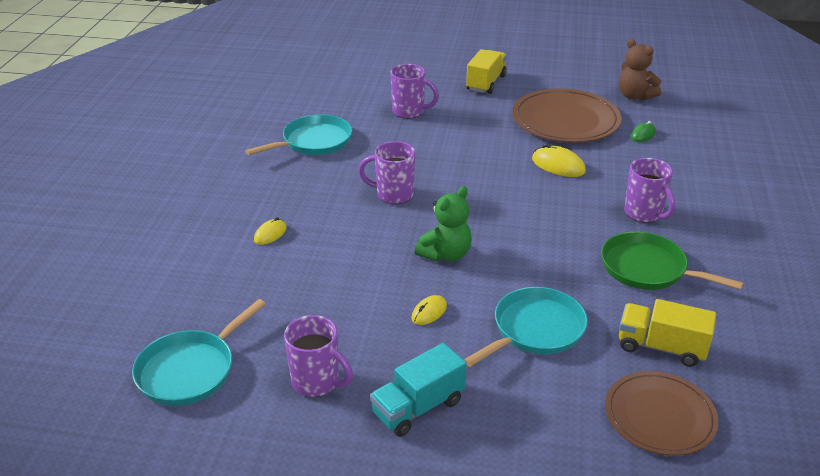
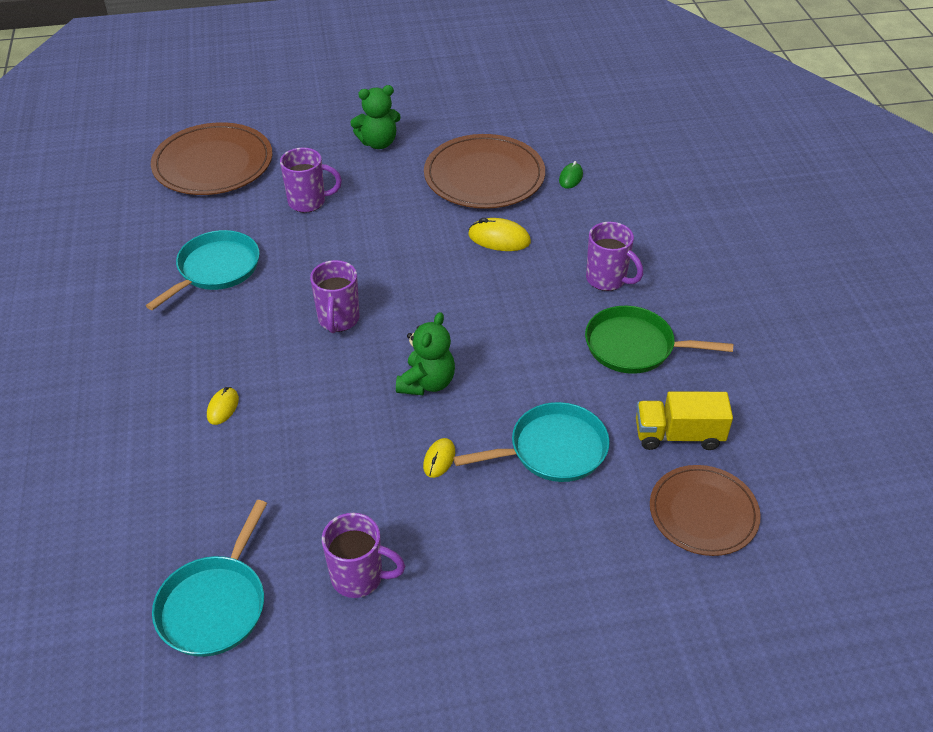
camera: 20 degrees left, 10 degrees up
(348, 74) = (213, 164): none -> brown plate
(393, 195) = (338, 320): purple mug -> purple mug turned 75 degrees counterclockwise
(418, 407) = (474, 574): turquoise truck -> none
(486, 83) = (378, 143): yellow truck -> green teddy bear
(535, 329) = (553, 449): turquoise pan -> turquoise pan turned 45 degrees clockwise
(634, 96) = (544, 127): brown teddy bear -> none

